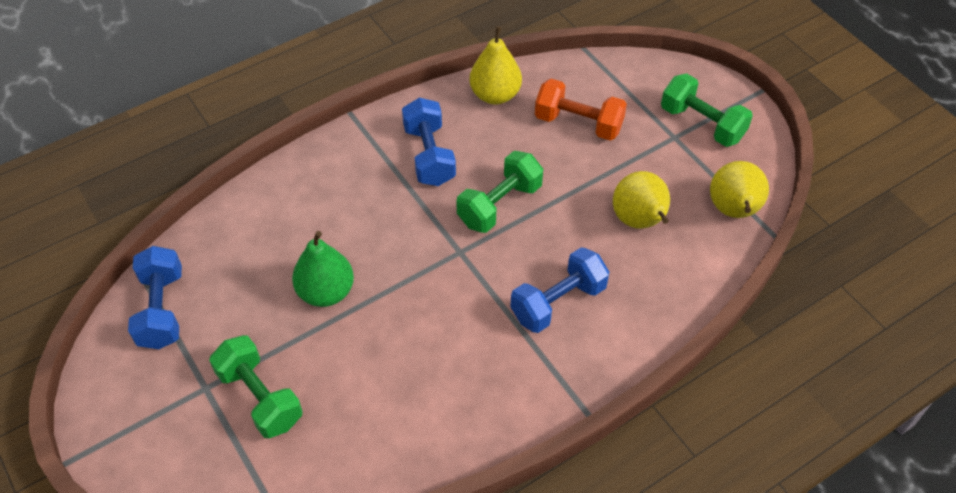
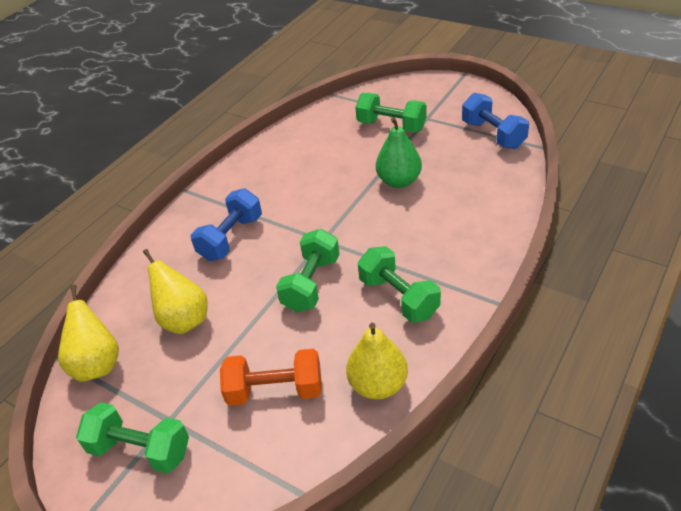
camera: 160 degrees right, 10 degrees down
(429, 155) = (399, 297): blue dumbbell -> green dumbbell

